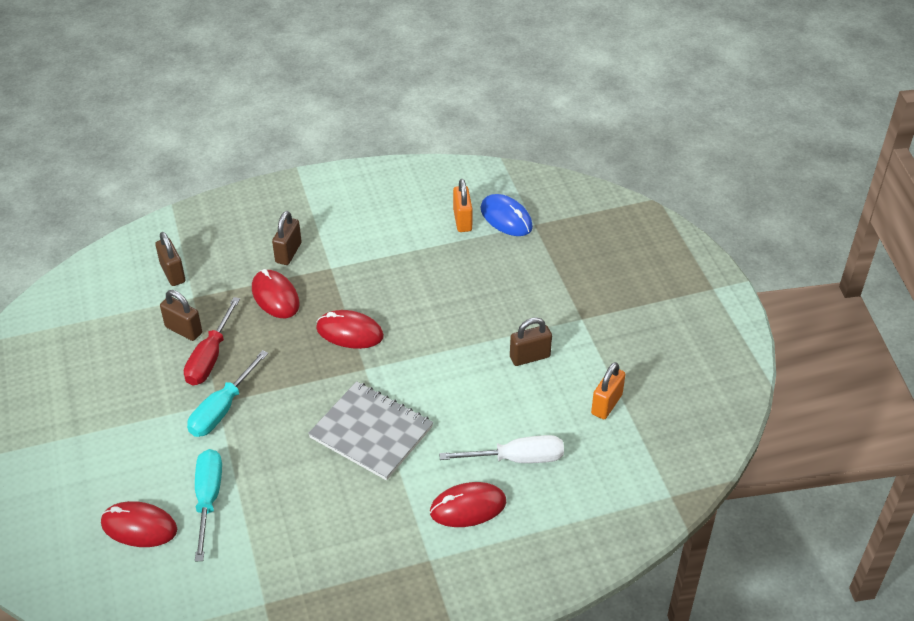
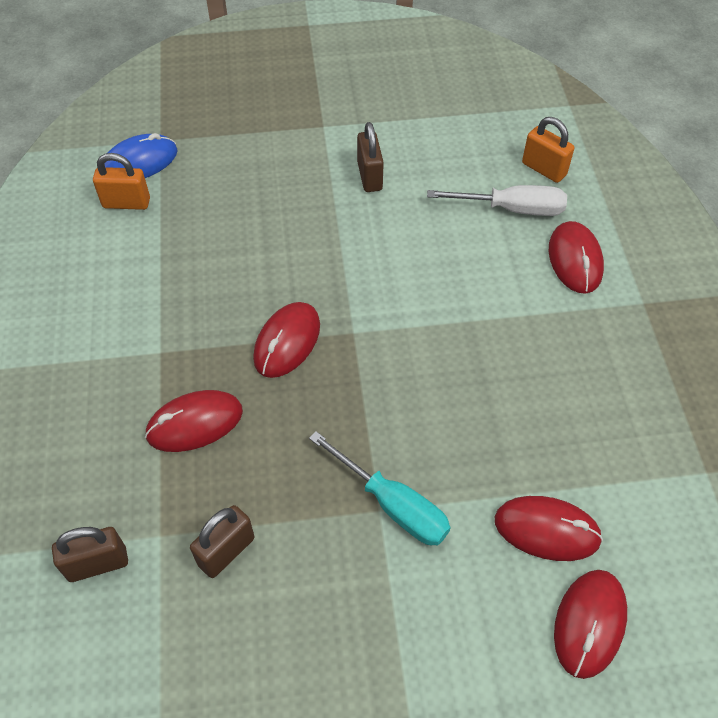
camera: 80 degrees left, 10 degrees up
(208, 499) = (547, 530): turquoise screwdriver -> red mouse
(210, 357) = (291, 516): red screwdriver -> none
(288, 253) = (111, 400): brown padlock -> none
(371, 432) = (458, 336): grey notebook -> none
(517, 458) = (512, 209): white screwdriver -> white screwdriver turned 90 degrees clockwise
(606, 404) = (448, 128): orange padlock -> orange padlock (544, 169)

